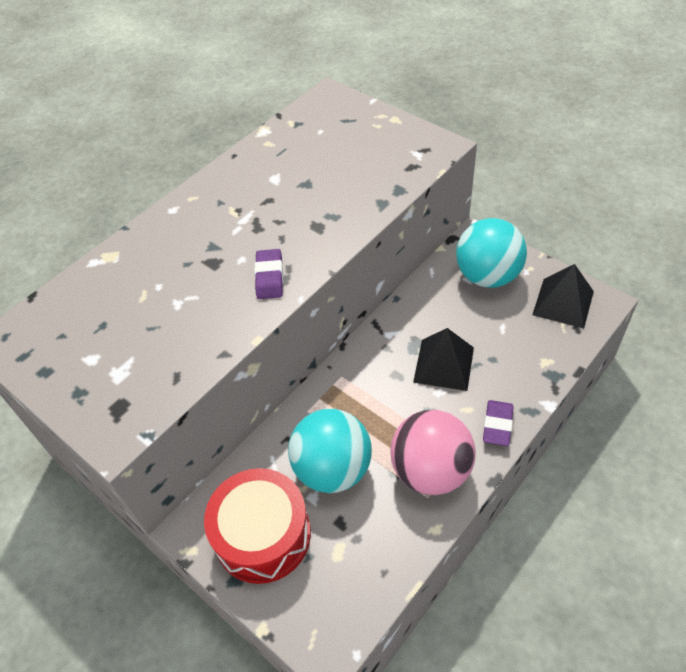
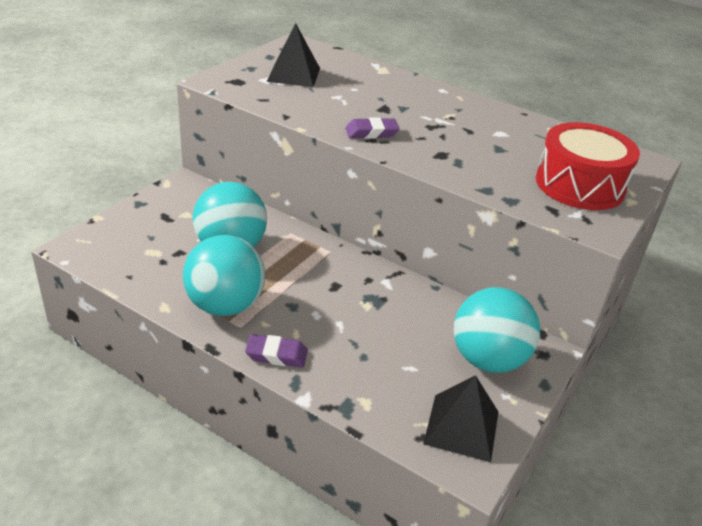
camera: 75 degrees right, 15 degrees down
(263, 535) = (173, 214): red drum -> red drum (579, 185)
(431, 470) = (225, 305): pink ball -> turquoise ball
(443, 364) = (351, 318): black pyramid -> black pyramid (294, 74)

